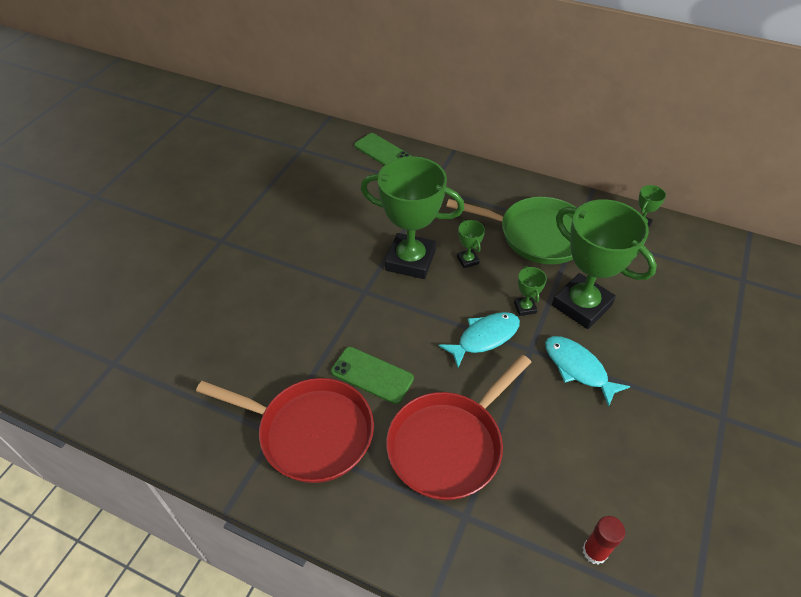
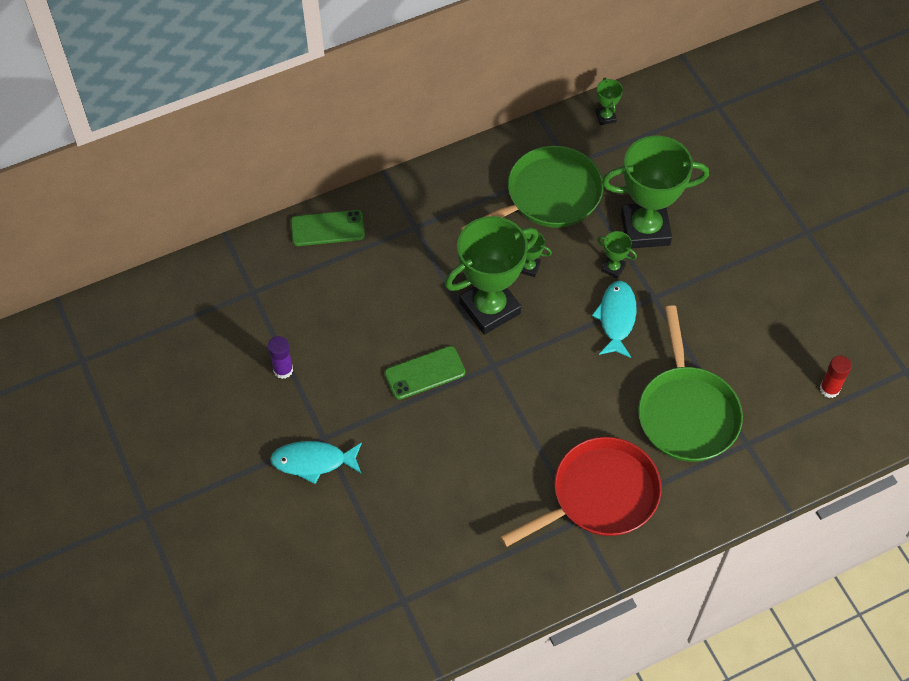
camera: 50 degrees left, 10 degrees up
(256, 193) = (283, 370): none -> purple glue stick
(372, 375) = (583, 419): green phone -> green phone (425, 373)
(449, 444) = (686, 412): red pan -> green pan
(578, 368) = (696, 281): turquoise fish -> turquoise fish (313, 461)

